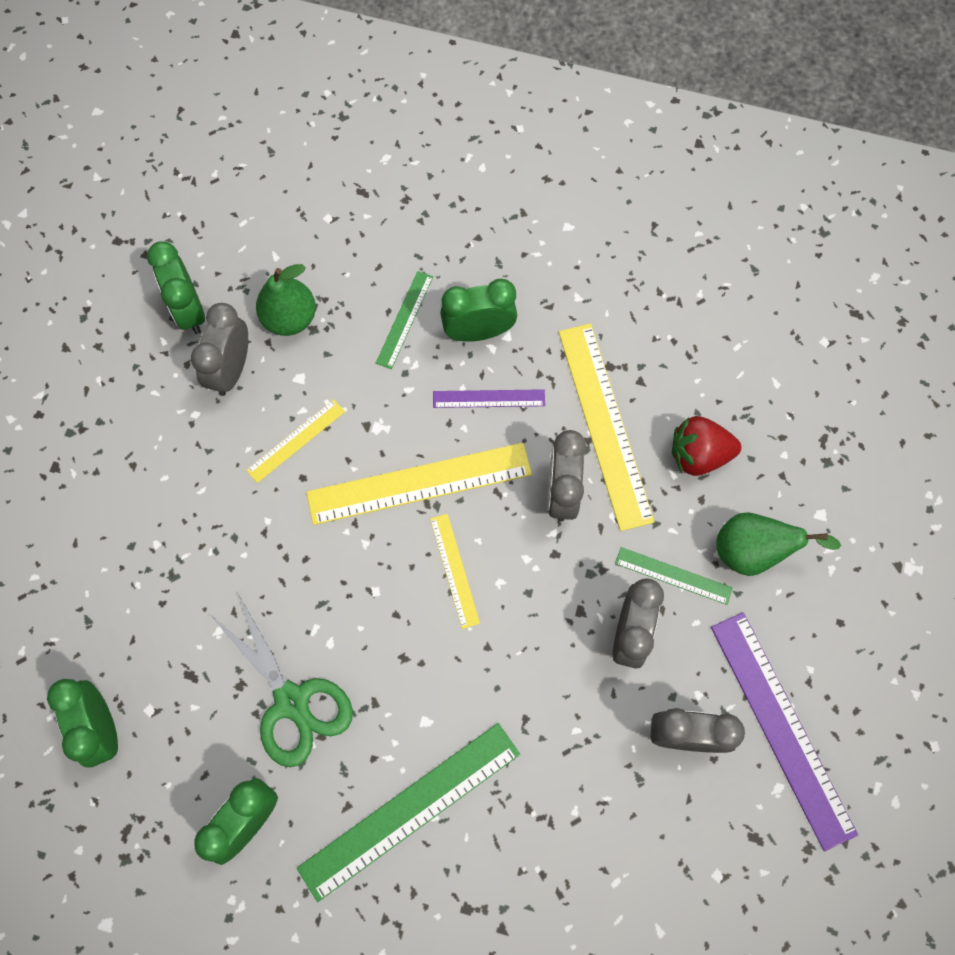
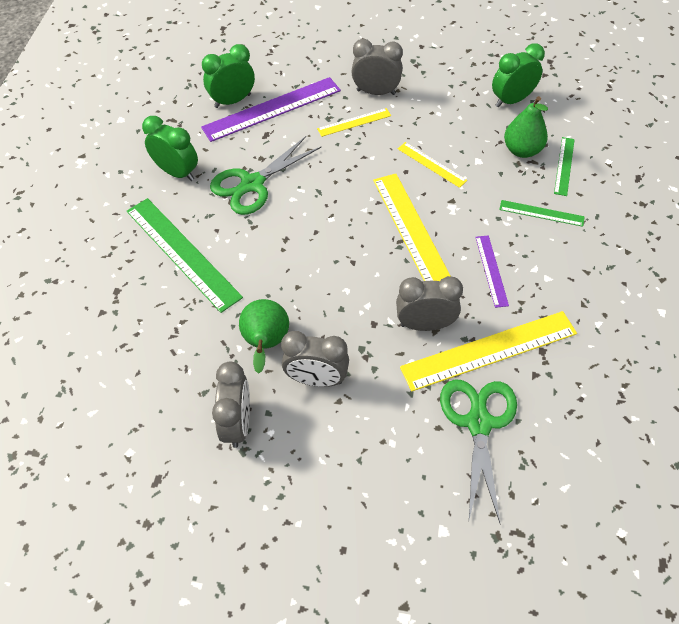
camera: 85 degrees right, 15 degrees down
(231, 370) = (474, 126): grey clock -> grey clock (376, 92)
(454, 570) = (352, 262): yellow ruler -> yellow ruler (354, 122)
(478, 332) = (545, 259): green clock -> none
(673, 575) = (368, 408): green ruler -> green ruler (564, 166)
(698, 454) = (478, 423): red strawberry -> green scissors
(752, 552) = (398, 471): green pear -> green pear (266, 343)
(781, 728) = (246, 499): purple ruler -> purple ruler (272, 109)

